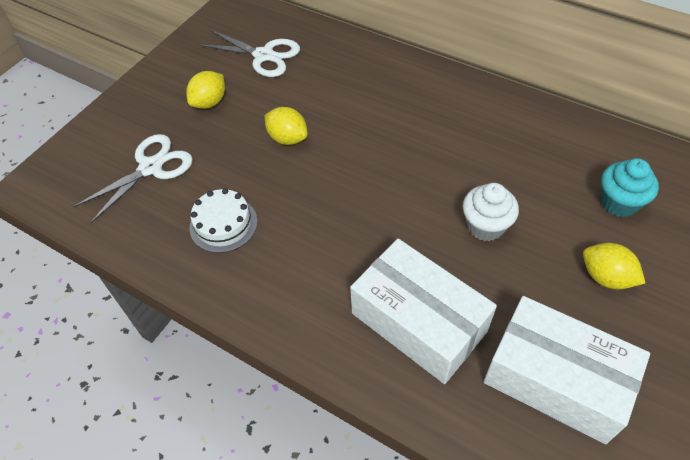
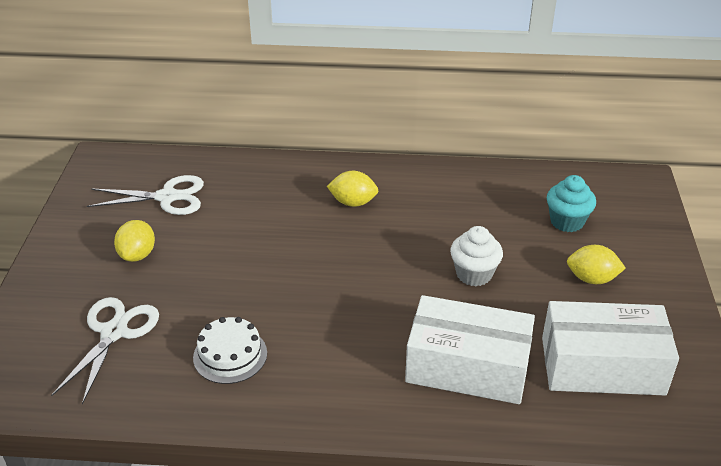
camera: 30 degrees left, 15 degrees down
(287, 138) = (244, 261): yellow lemon -> yellow lemon (353, 202)

